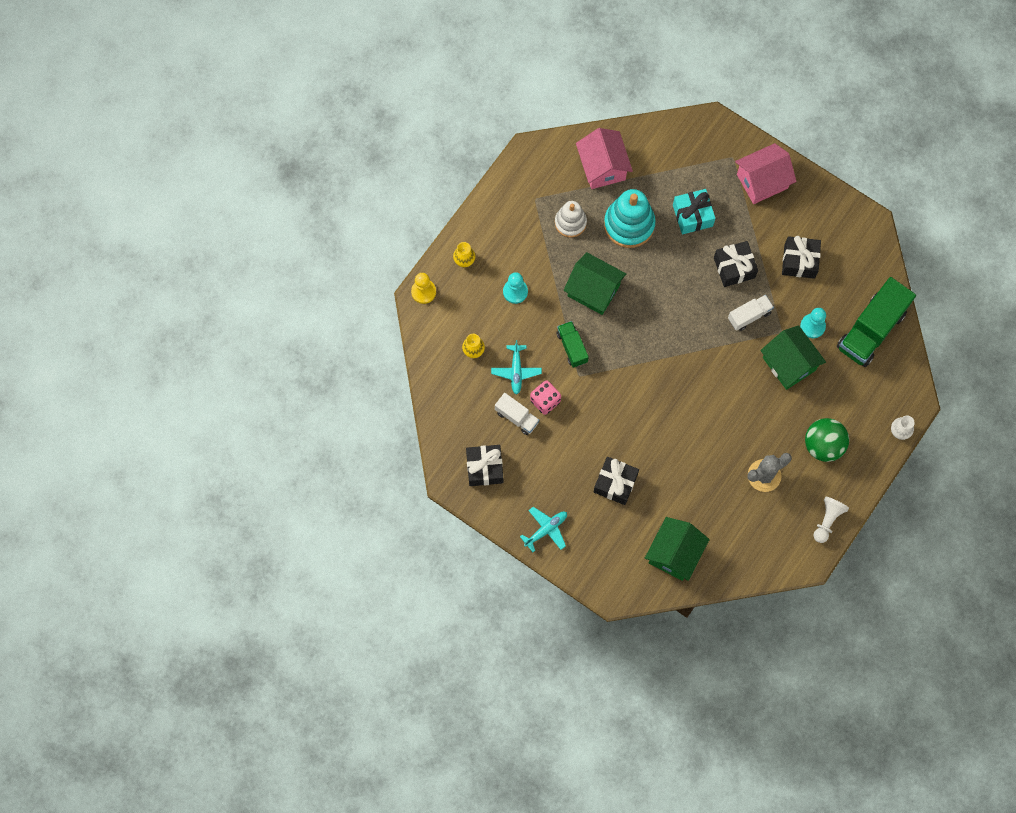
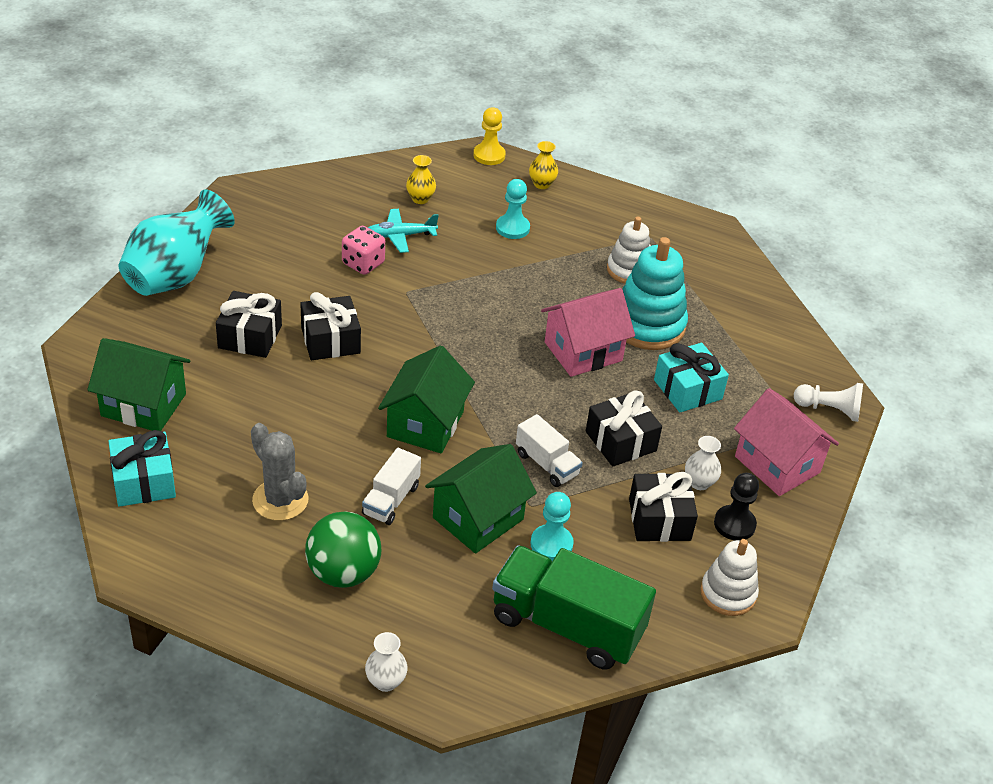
camera: 75 degrees right, 30 degrees down
(484, 468) = (259, 218): black gift -> black gift (330, 340)
(516, 417) = (335, 240): white truck -> white truck (391, 500)
(546, 529) = (176, 276): turquoise plane -> turquoise vase
(572, 347) = (446, 283): green truck -> none
(593, 290) = (536, 297): green house -> green house (425, 424)
(602, 167) = (723, 294): pink house -> pink house (583, 351)
(741, 554) = (144, 481): none -> turquoise gift
(772, 231) = (699, 482): none -> white vase
(807, 220) = (734, 524): none -> black pawn
(827, 520) = (208, 587): white pawn -> white pawn (829, 410)
(856, 238) = (728, 593): none -> white stacking toy

